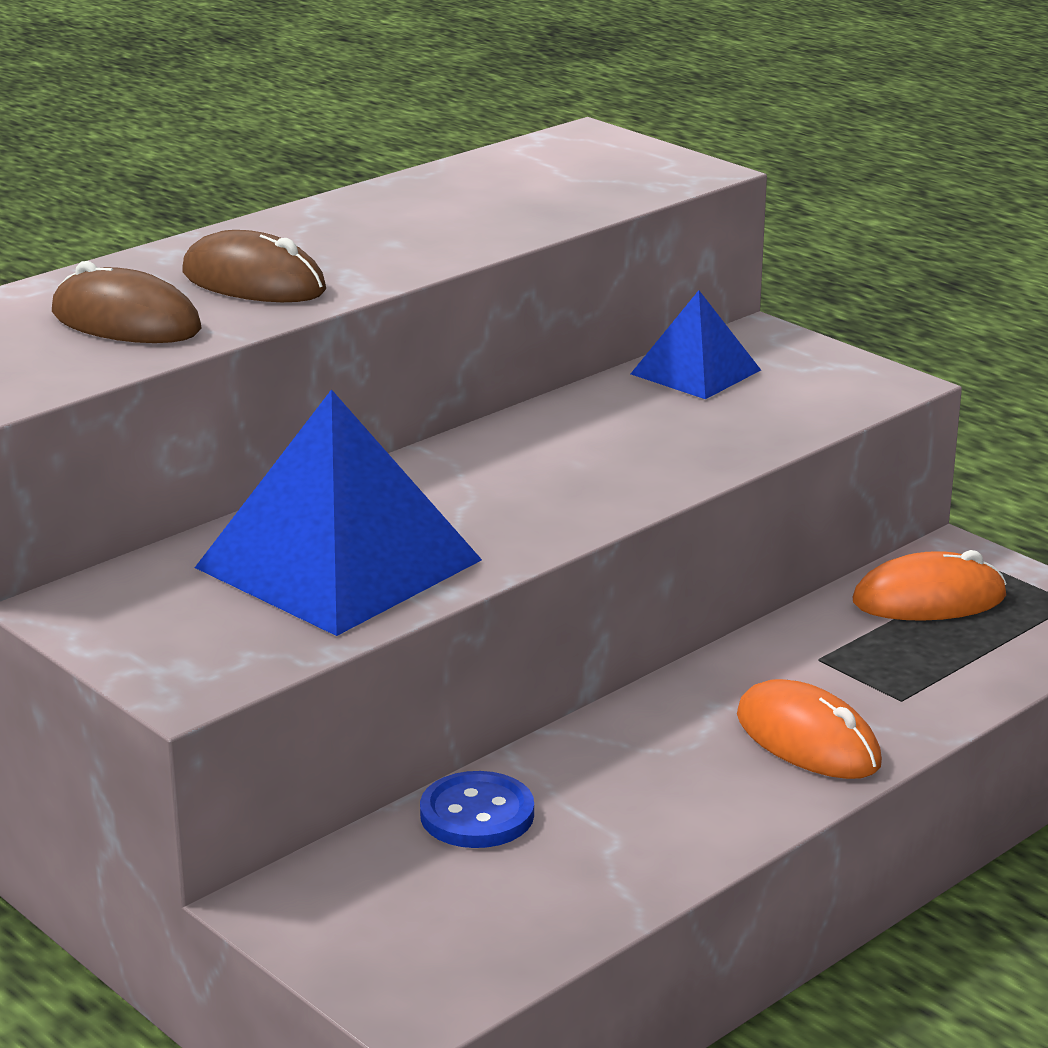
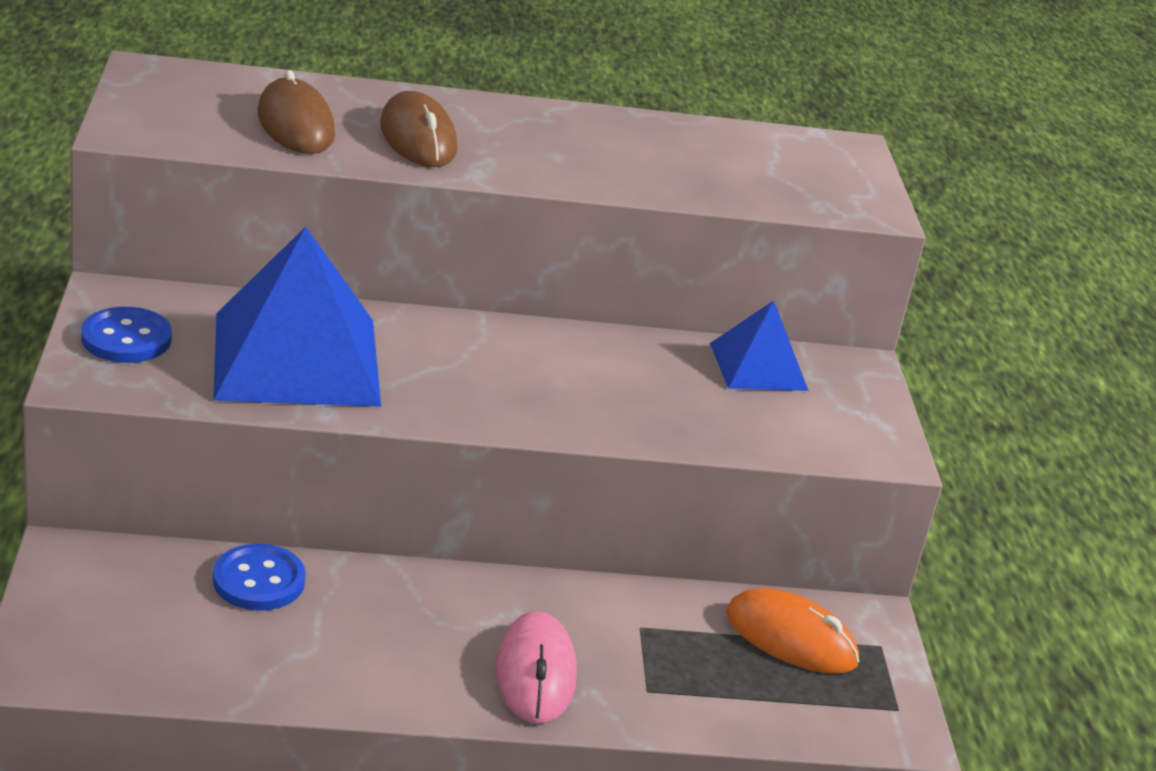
camera: 35 degrees right, 5 degrees up
(156, 633) = (126, 338): none -> blue button
(807, 740) = (535, 673): orange mouse -> pink mouse

